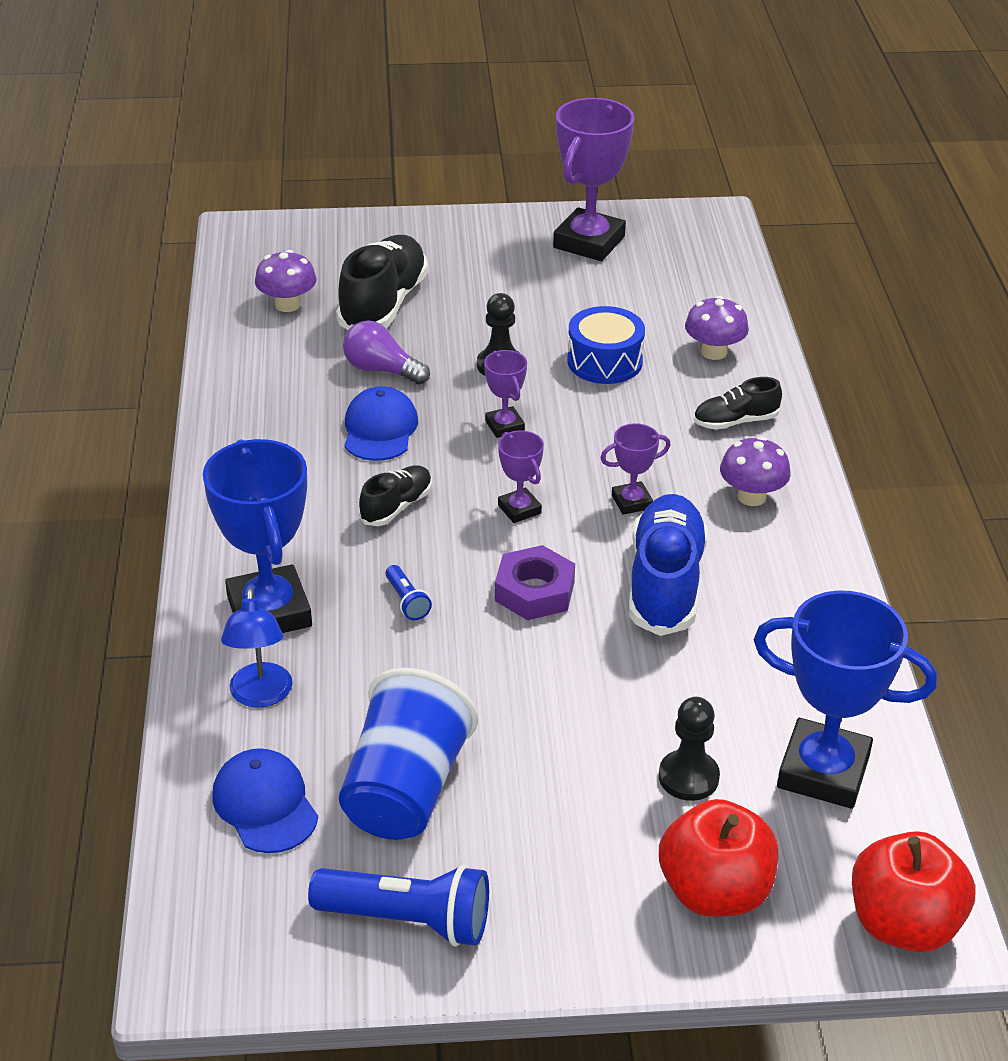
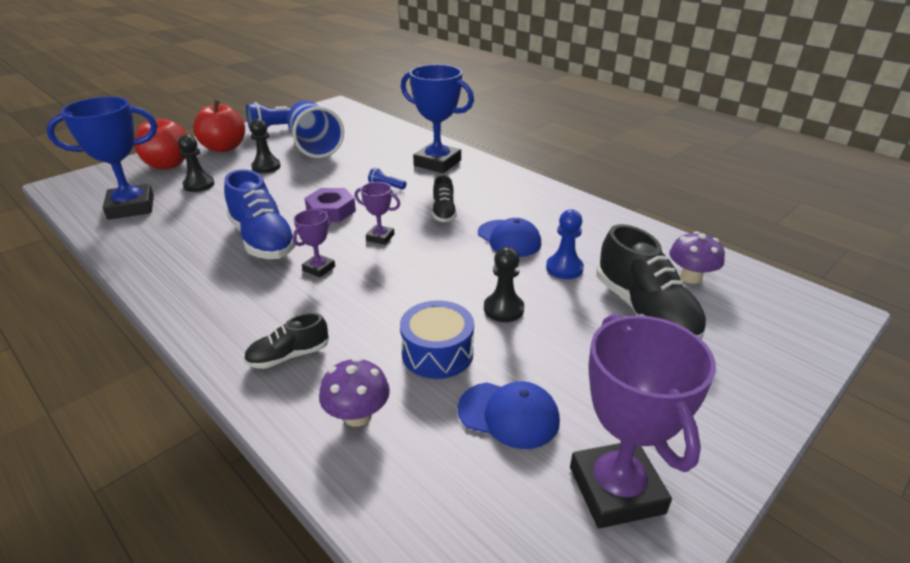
camera: 140 degrees right, 5 degrees down
(260, 696) = (401, 146): blue lamp -> none
(265, 804) = (360, 130): blue cap -> blue cap (509, 415)
(382, 370) = (564, 268): purple light bulb -> blue pawn
(504, 426) = (445, 273): purple trophy -> none
(543, 769) = (266, 167): none -> black pawn
(735, 421) = (289, 356): black shoe -> black shoe turned 150 degrees counterclockwise
(751, 496) = (239, 307): purple mushroom -> none
(903, 924) = (78, 182): red apple -> red apple (224, 148)

